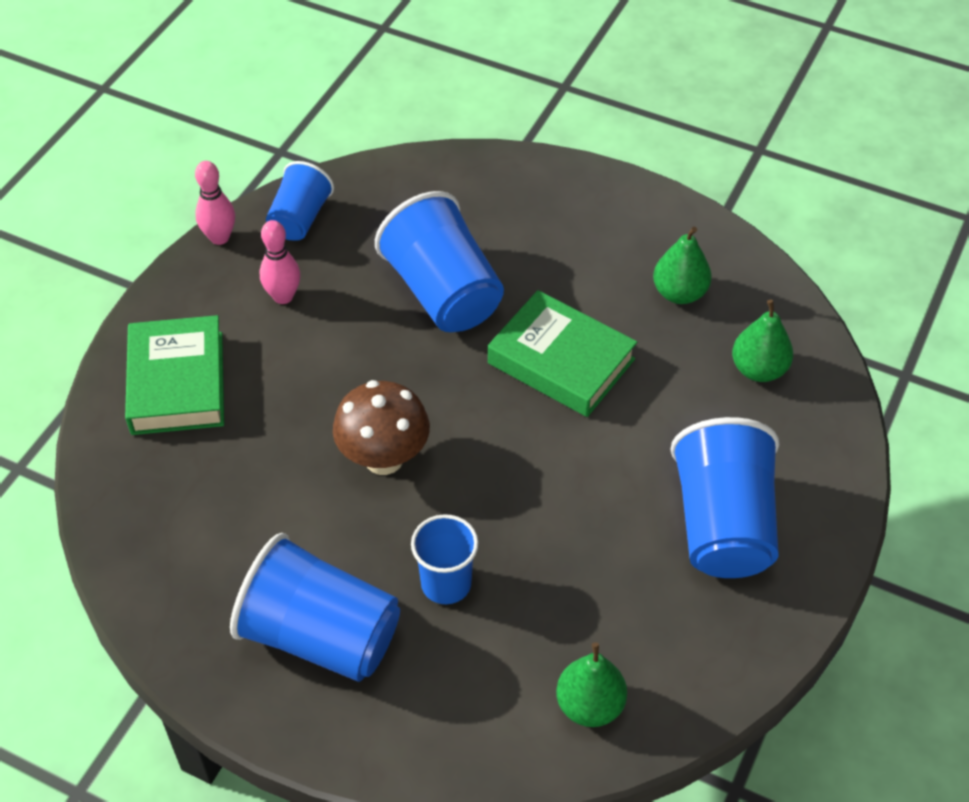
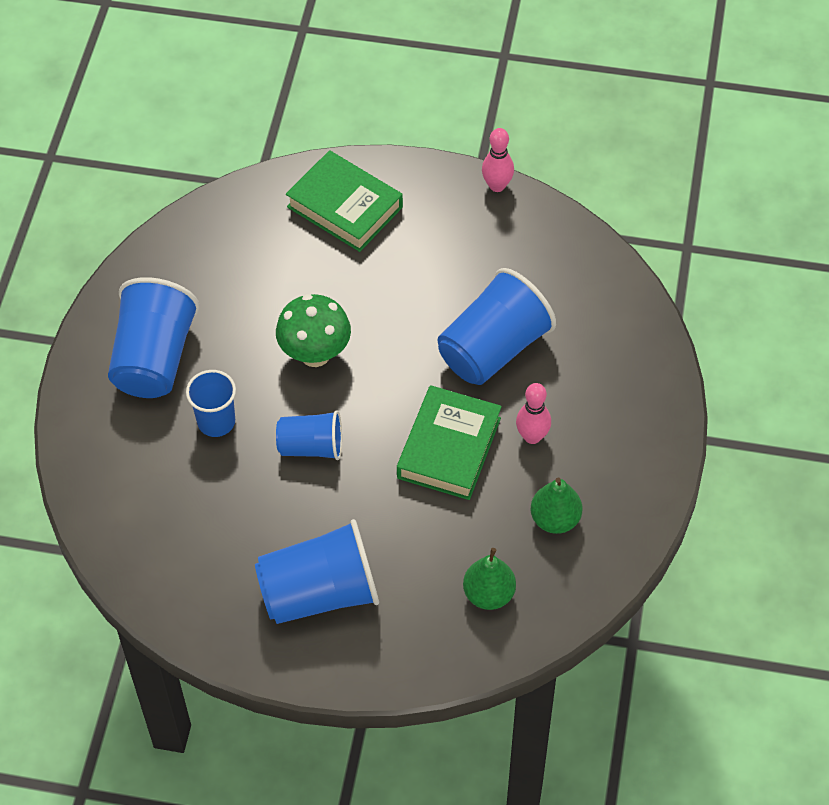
camera: 75 degrees right, 5 degrees up
(177, 383) = (345, 207): green book -> green book turned 60 degrees clockwise
(283, 296) = (451, 245): pink bowling pin -> pink bowling pin (532, 436)
(300, 219) = (537, 231): blue cup -> blue cup (311, 447)
(384, 458) = (315, 354): brown mushroom -> green mushroom
(590, 705) = (139, 534): green pear -> none

